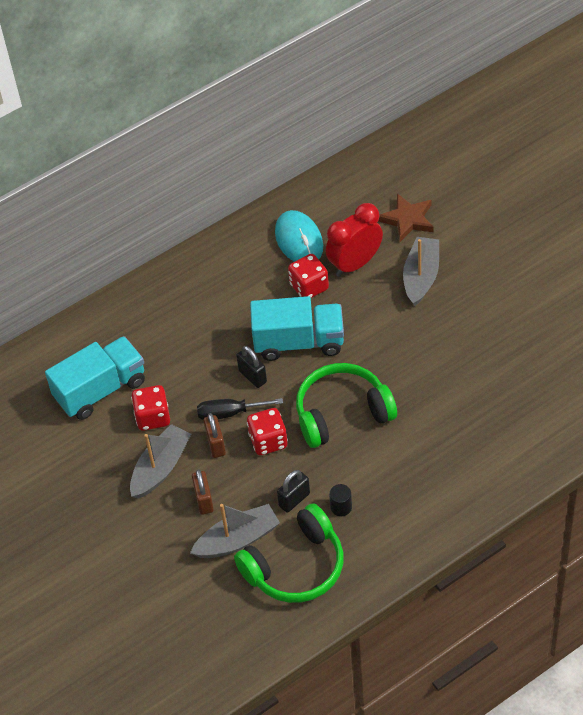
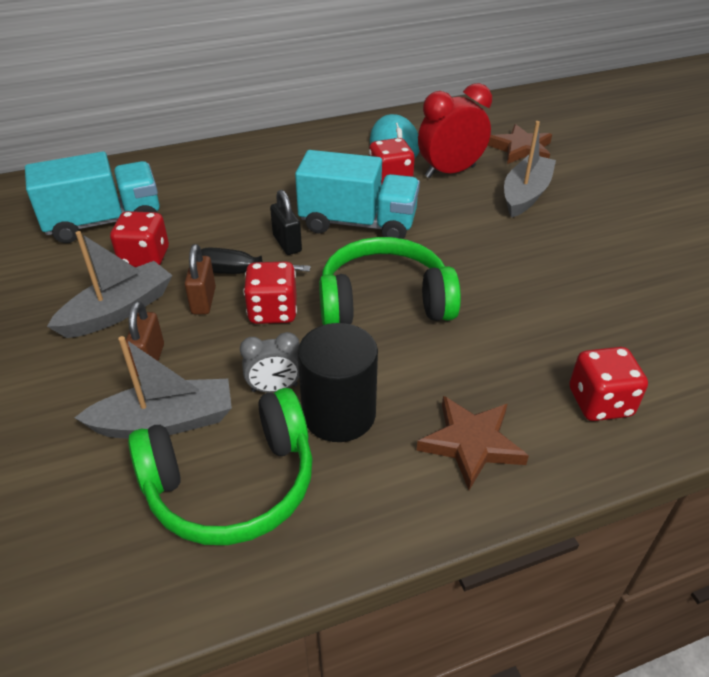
camera: 10 degrees right, 10 degrees down
(294, 500) = (274, 388): black padlock -> grey clock
(341, 507) = (339, 414): black cylinder -> black cylinder, size x2.13
(425, 506) = (471, 443): none -> brown star
(497, 458) = (600, 402): none -> red dice

